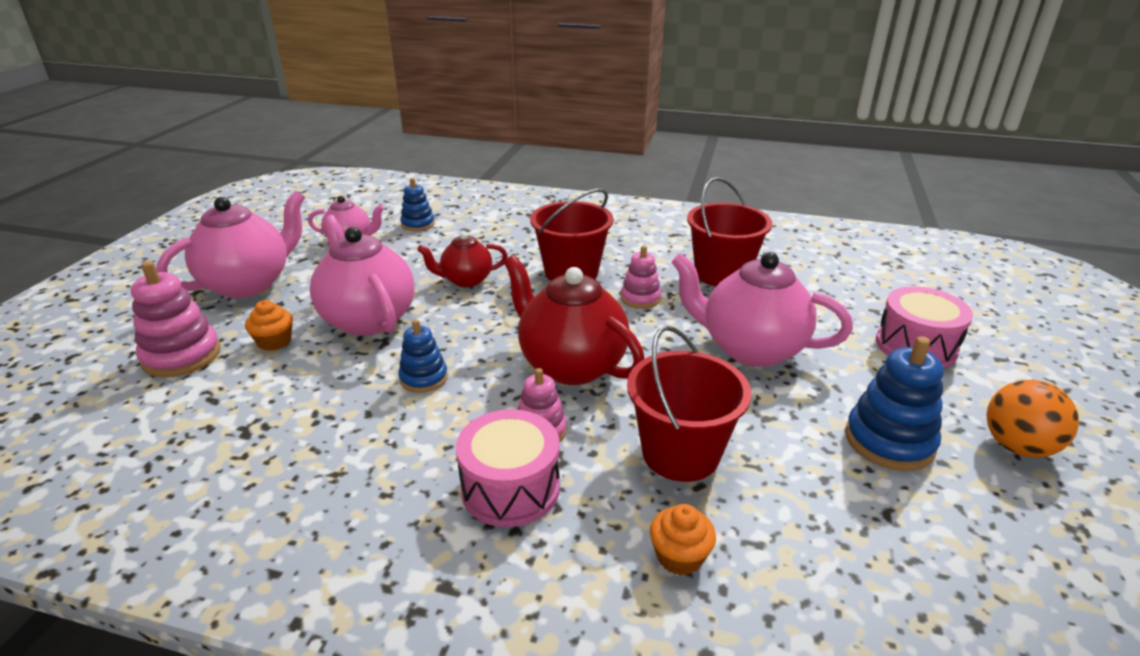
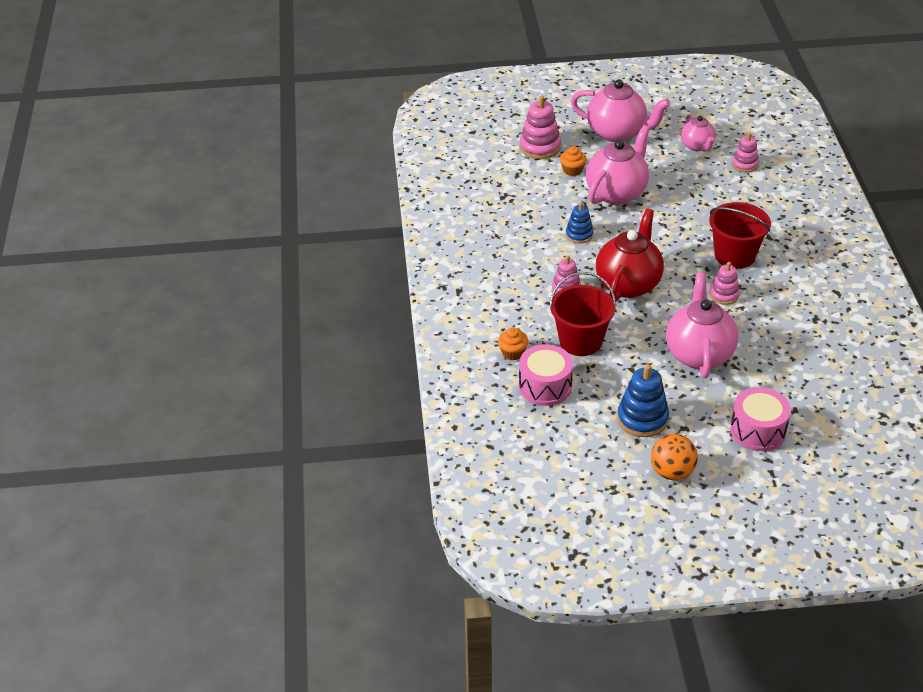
camera: 70 degrees right, 10 degrees up
(418, 224) = (745, 164): blue stacking toy -> pink stacking toy
(466, 280) = (687, 214): red teapot -> none
(510, 488) = (521, 291): pink drum -> pink drum (545, 386)
(722, 274) = (790, 327): red bucket -> none

